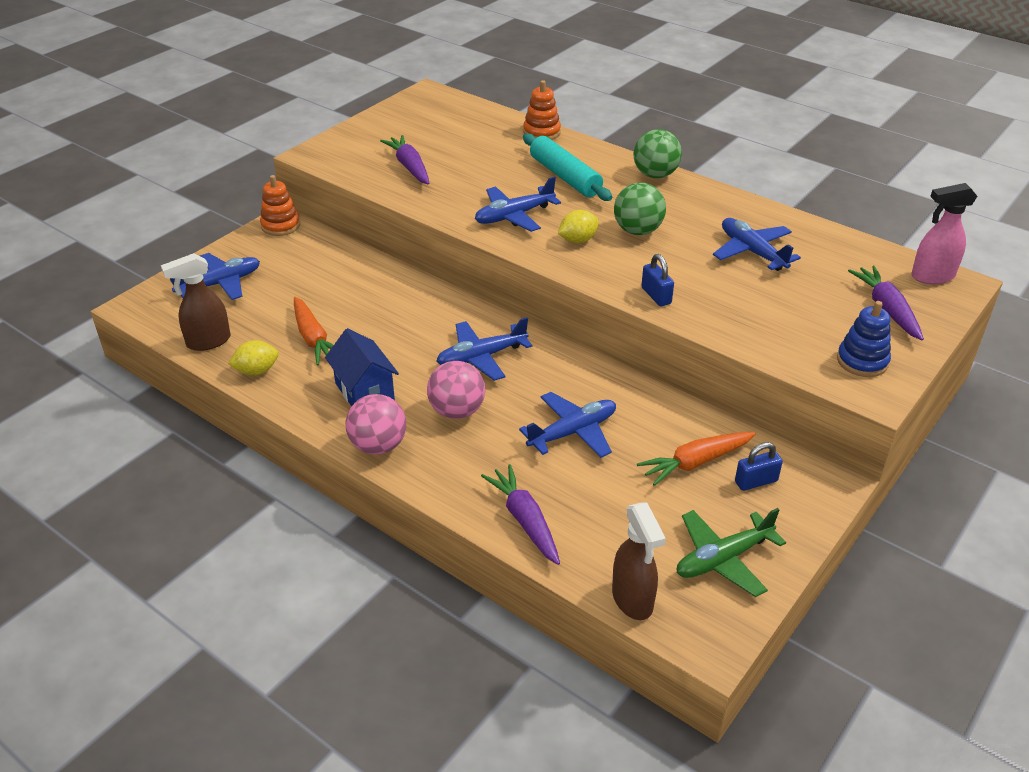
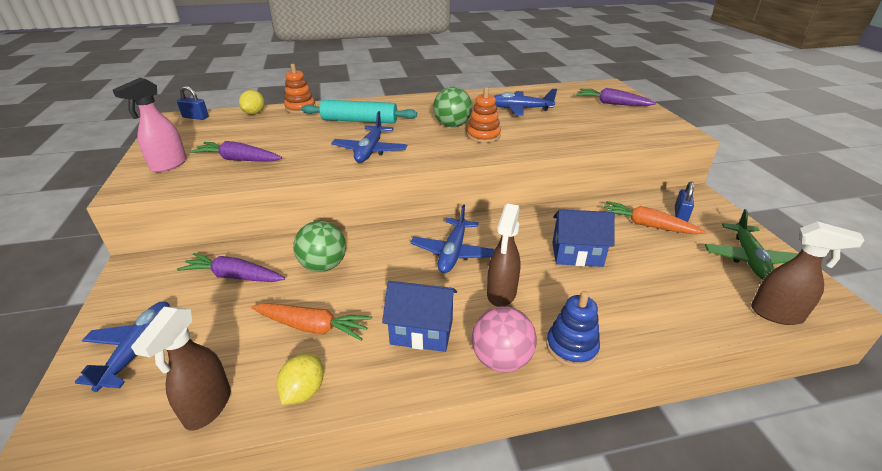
camera: 50 degrees left, 5 degrees down
(280, 225) = (137, 269): orange stacking toy -> orange stacking toy (483, 136)
(457, 411) = (501, 294): pink ball -> brown spray bottle
(524, 520) = (659, 323): purple carrot -> purple carrot (234, 276)
(573, 432) = (577, 254): blue plane -> blue house
(578, 240) = (432, 144): yellow lemon -> yellow lemon (254, 113)
(655, 175) = (406, 100): green ball -> green ball (323, 266)
(656, 296) = (525, 146): blue padlock -> blue padlock (195, 117)
(695, 462) = (647, 225): orange carrot -> orange carrot turned 105 degrees clockwise
(862, 361) = (652, 125): blue stacking toy -> blue stacking toy (571, 347)
(932, 276) = (596, 86): pink spray bottle -> pink spray bottle (168, 165)

